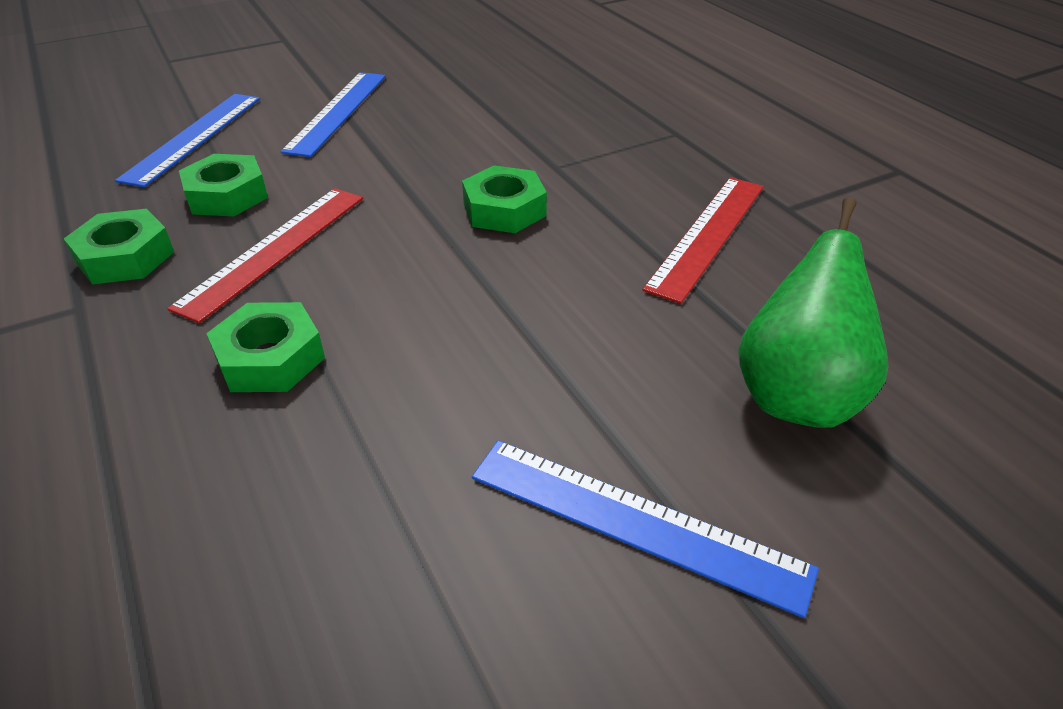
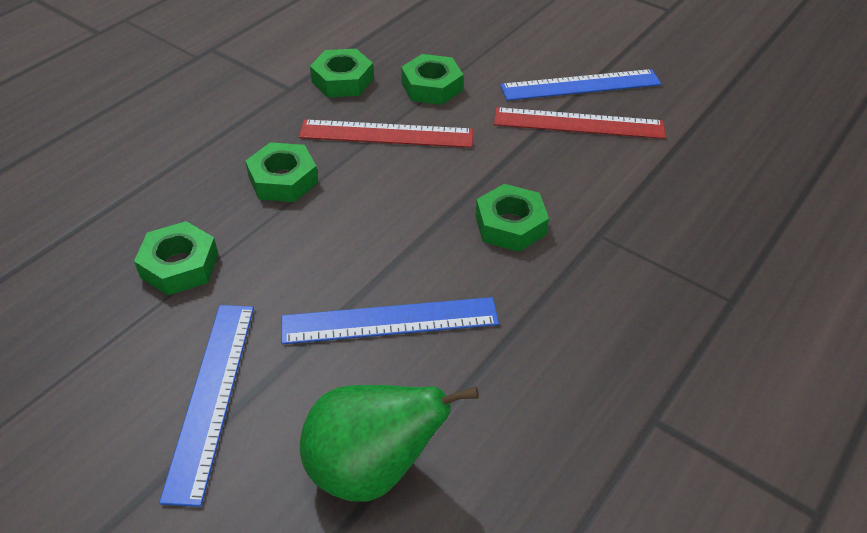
camera: 65 degrees right, 5 degrees up
(194, 137) = (489, 40): blue ruler -> blue ruler (390, 321)
(355, 510) = (179, 265): none -> green nut
(707, 235) = (562, 364): red ruler -> red ruler (579, 123)

